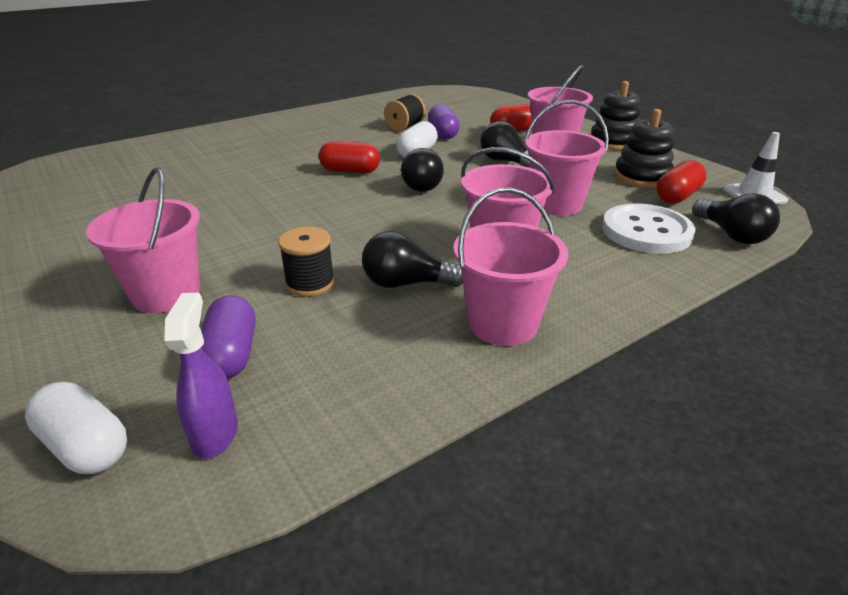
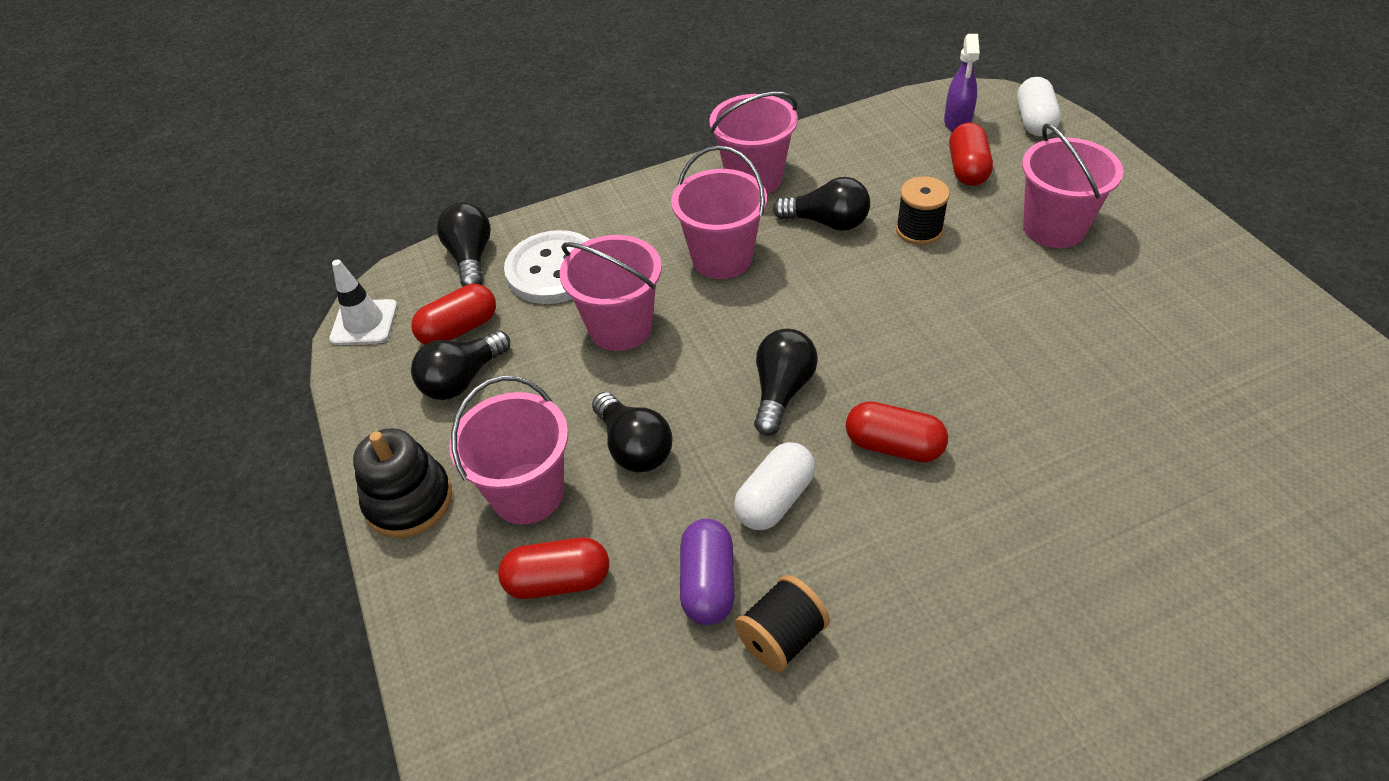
camera: 165 degrees left, 15 degrees up
(85, 446) = (1034, 121): white capsule -> white capsule turned 45 degrees clockwise
(231, 354) = (967, 169): purple capsule -> red capsule
(642, 177) = (462, 379): black stacking toy -> black light bulb

